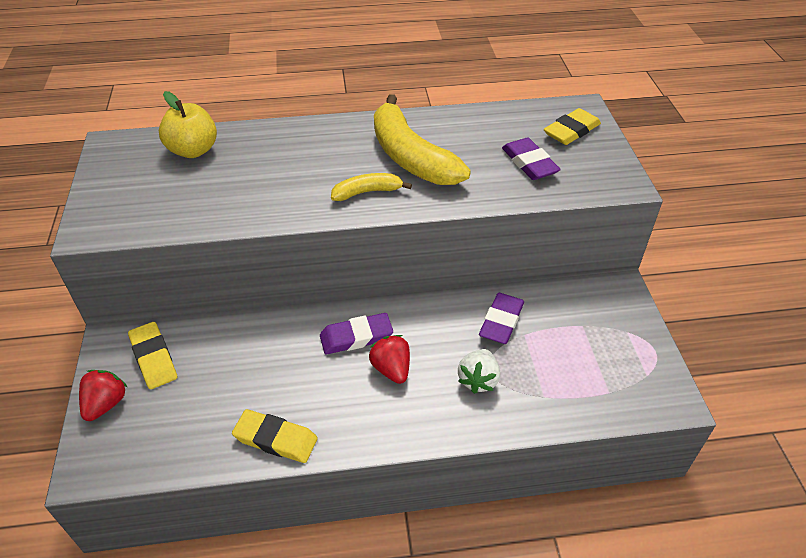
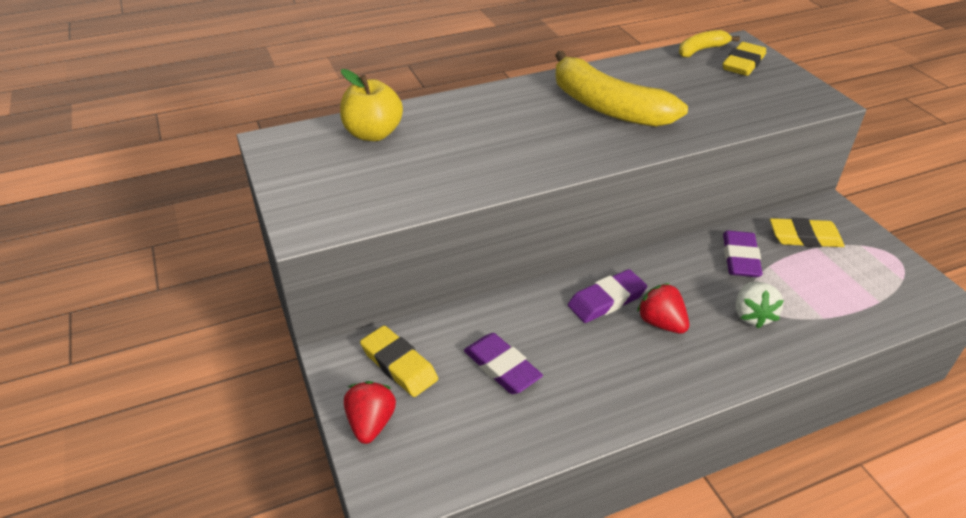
camera: 15 degrees left, 5 degrees down
(275, 439) = (583, 416): yellow eraser -> yellow eraser (804, 237)
(367, 192) = (586, 144): yellow banana -> yellow banana (701, 50)
(529, 163) = (725, 96): purple eraser -> purple eraser (502, 367)

